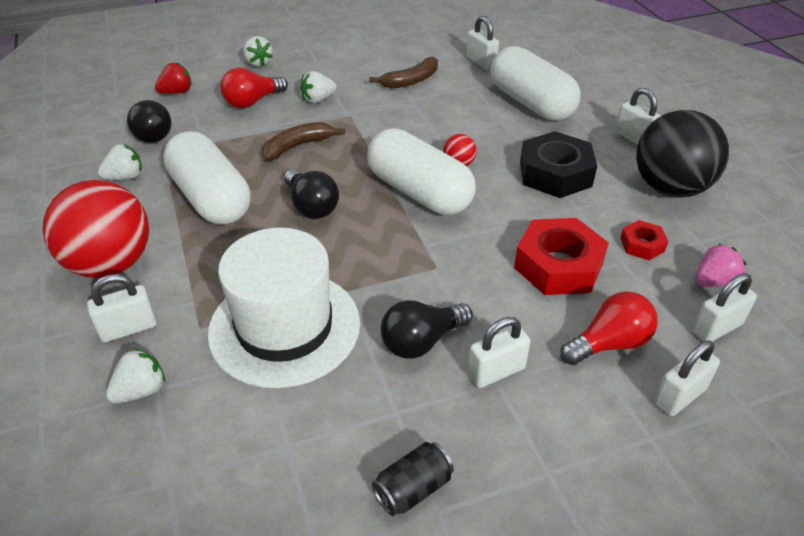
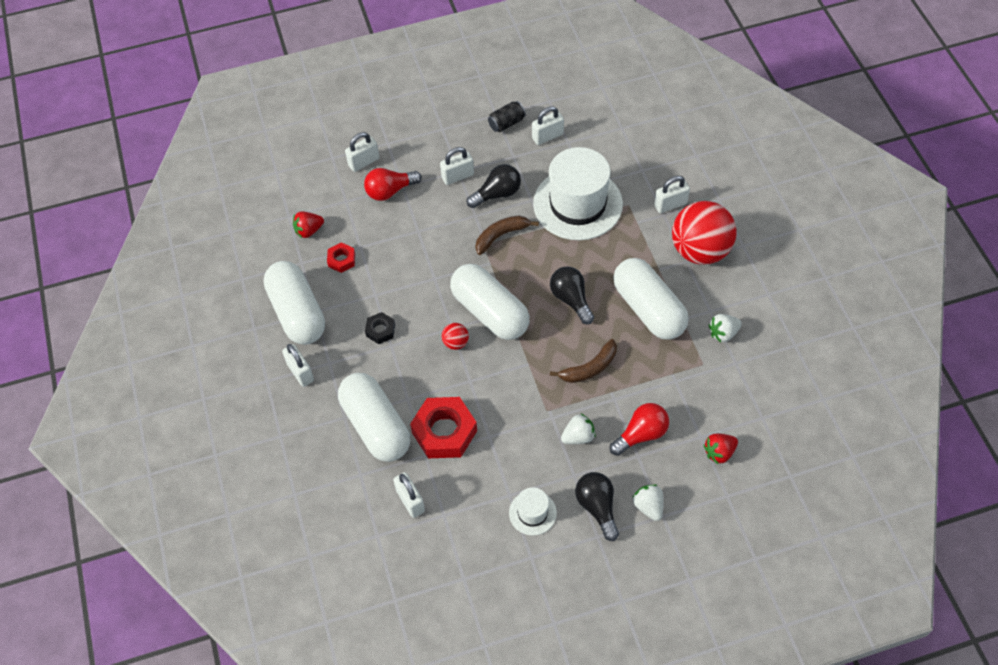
camera: 175 degrees left, 15 degrees up
(141, 390) = (650, 169): white strawberry -> none
(152, 133) = (721, 388): black light bulb -> black light bulb (597, 507)
(366, 58) = (532, 513): none -> white hat
(411, 81) = (487, 467): brown banana -> brown banana (501, 236)
(555, 174) = (380, 330): black nut -> black nut, size x0.51
(558, 265) = (403, 244): red nut -> red nut (444, 432)
(670, 188) = (297, 313): black ball -> white capsule
(713, 281) = (309, 231): pink strawberry -> red strawberry
(716, 328) = (324, 199): white padlock -> white padlock (547, 136)

